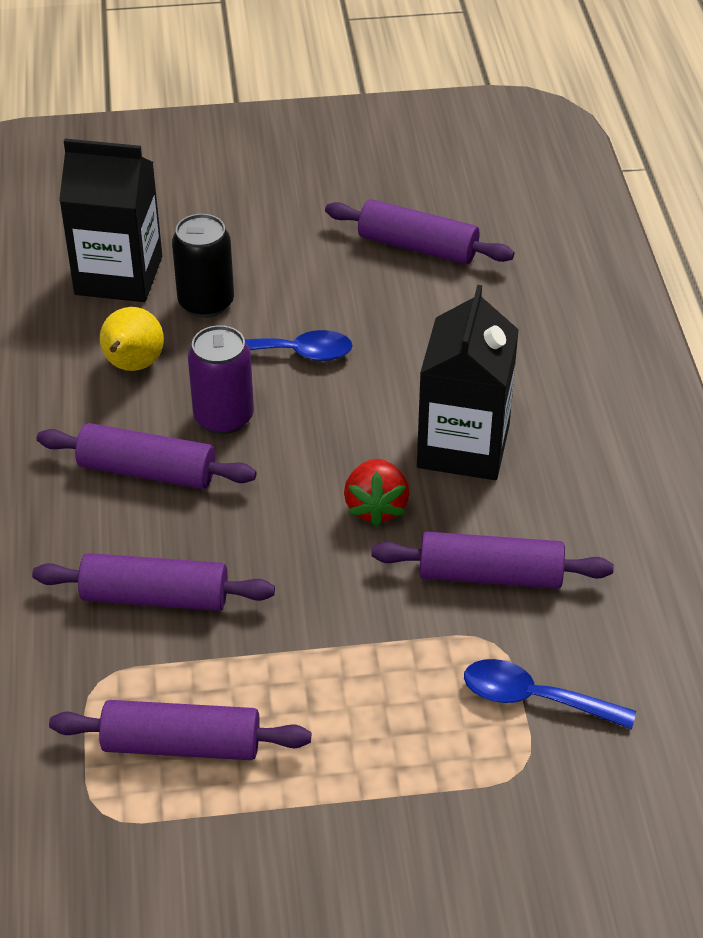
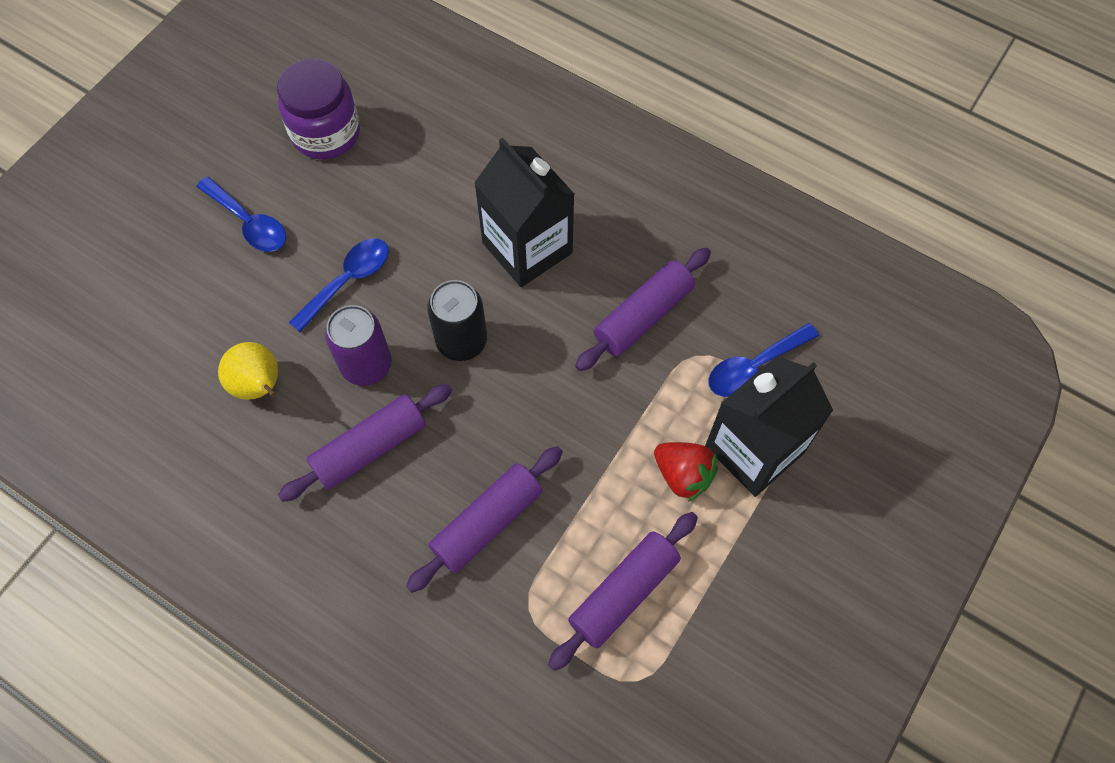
camera: 50 degrees left, 20 degrees up
(118, 275) = (157, 330): black carton -> black carton (754, 449)
(206, 303) = (245, 296): black can -> black can (461, 341)
(276, 260) = (249, 223): none -> blue spoon
(376, 507) = (531, 335): red strawberry -> red strawberry (683, 475)
(417, 247) = (326, 133): purple rolling pin -> purple jar

